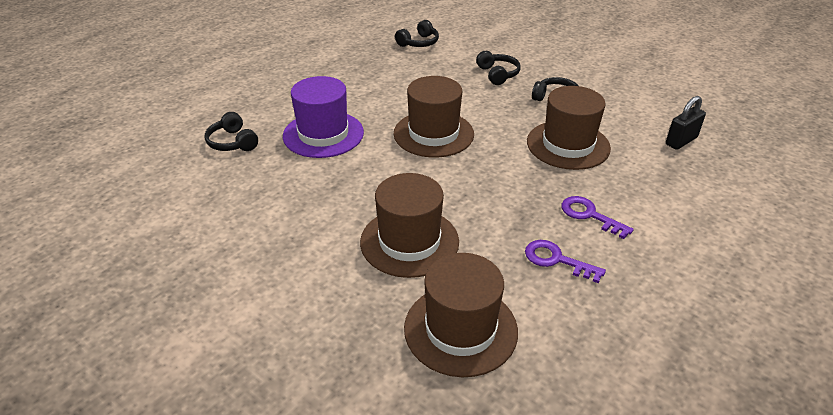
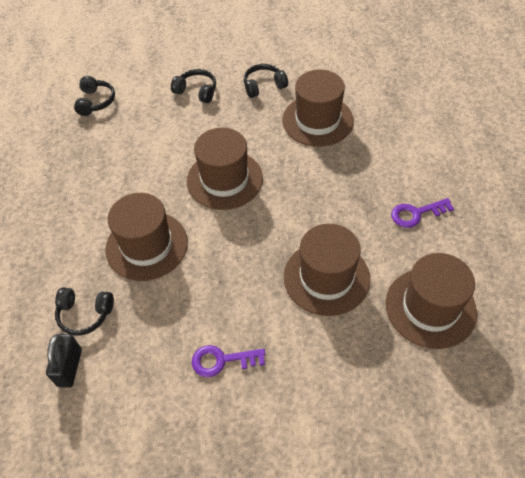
camera: 45 degrees left, 15 degrees up
(323, 134) = (146, 245): purple hat -> brown hat
(589, 215) = (393, 166): purple key -> purple key (222, 360)
(681, 141) = (372, 67): black padlock -> black padlock (70, 367)

